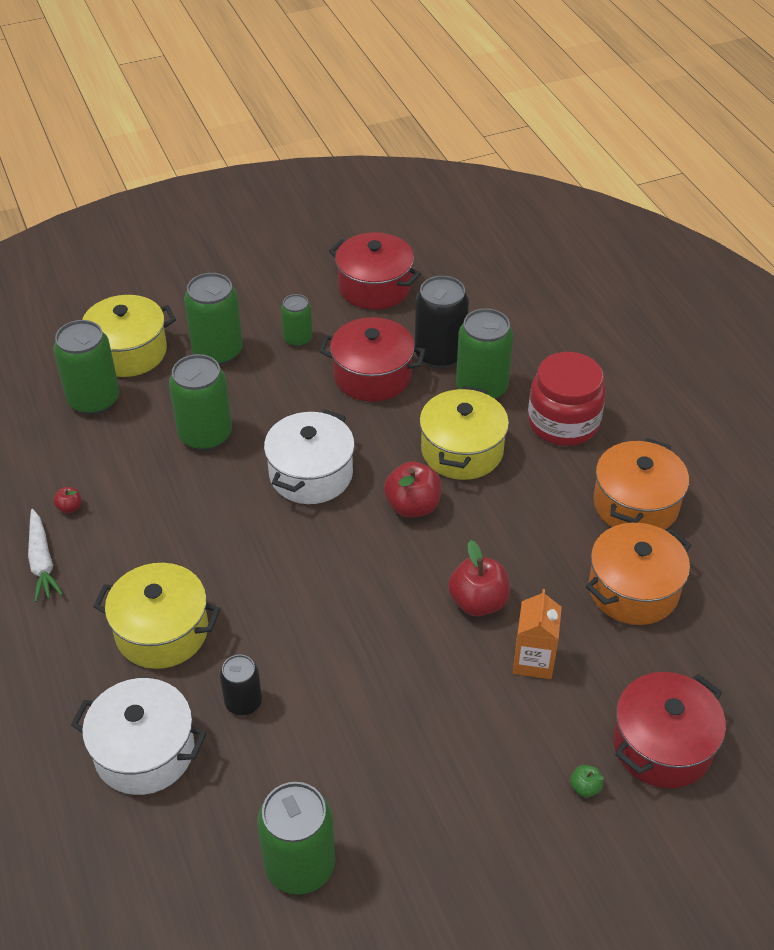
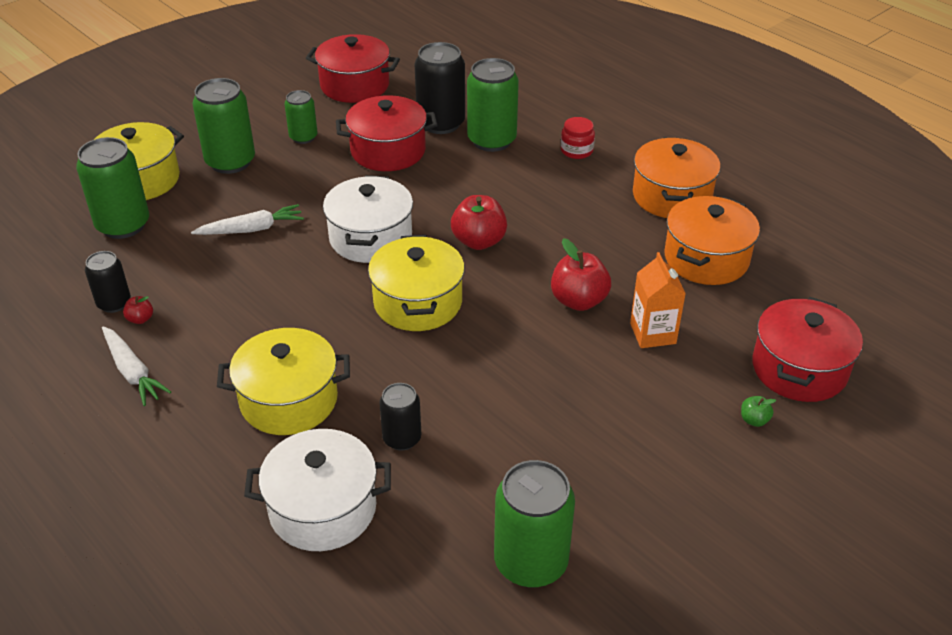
camera: 20 degrees left, 5 degrees down
(54, 484) = (114, 303): none -> black can
(205, 435) = (251, 229): green can -> white carrot
(462, 451) = (500, 190): yellow pot -> yellow pot (418, 302)
(563, 422) = (576, 151): red jar -> red jar, size x0.49

